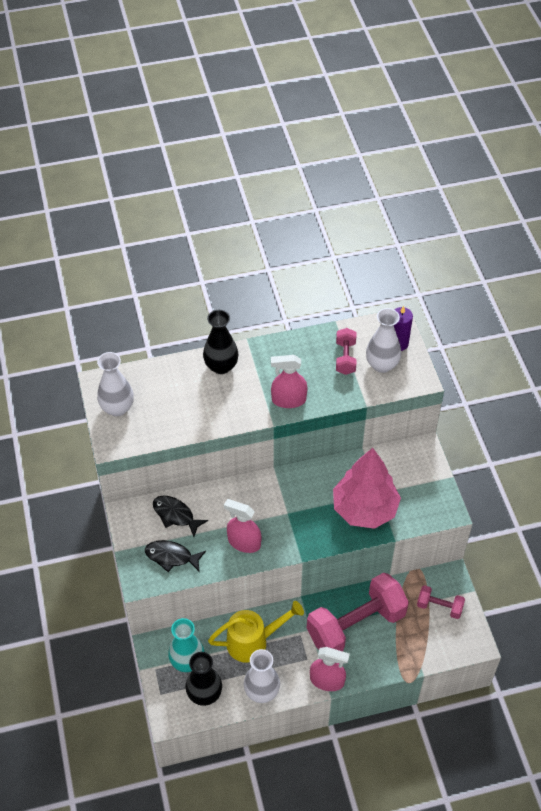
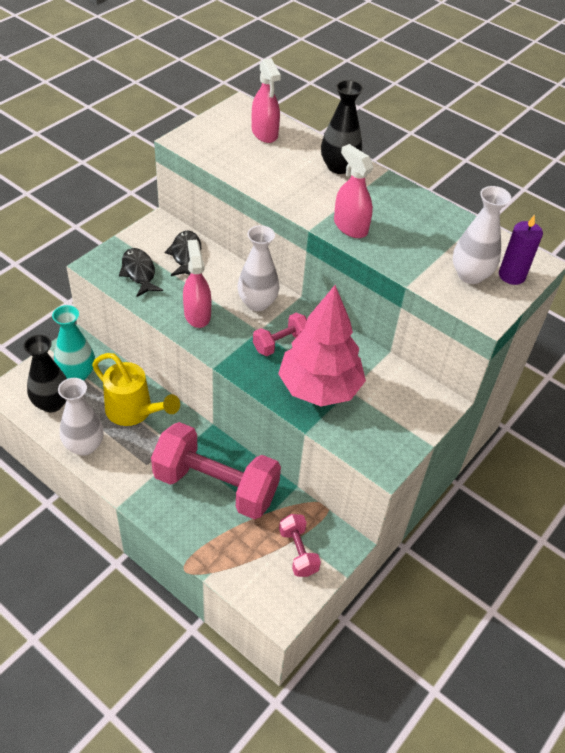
camera: 50 degrees right, 5 degrees down
(117, 408) = (225, 127): white vase -> white vase (257, 303)
(327, 680) = (134, 493): pink spray bottle -> pink spray bottle (264, 133)
(345, 358) = (446, 244): pink dumbbell -> pink dumbbell (280, 343)

